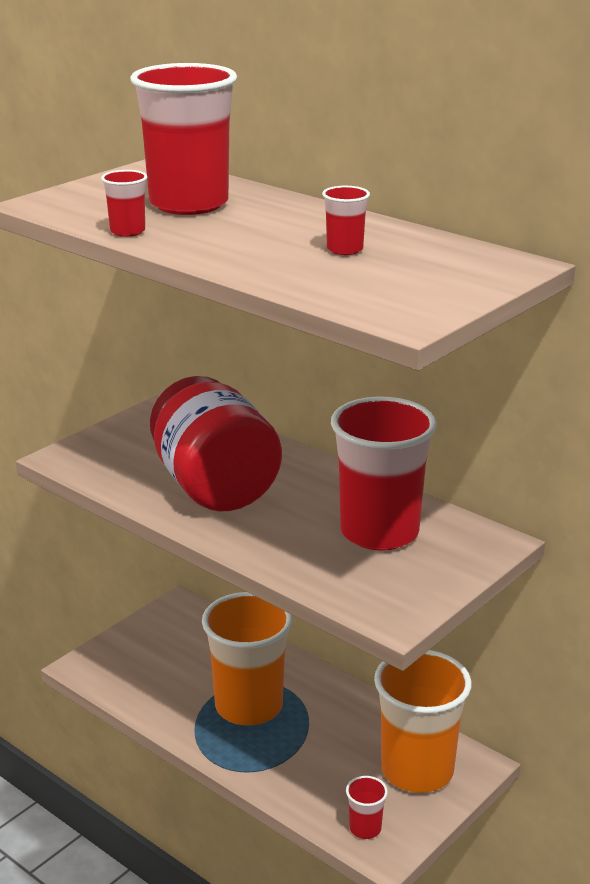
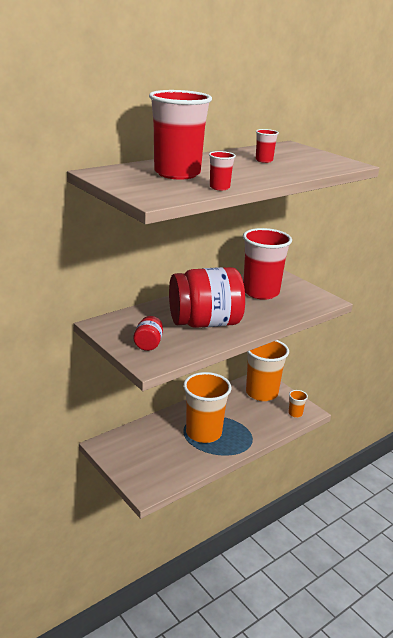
camera: 80 degrees left, 0 degrees up
(123, 449) = (148, 344): none -> red jar
(365, 828) = (295, 414): red cup -> orange cup

